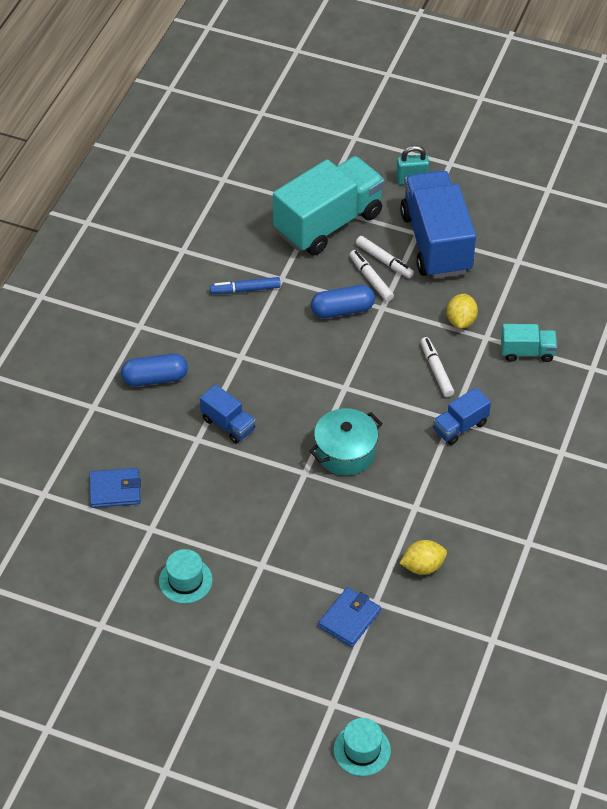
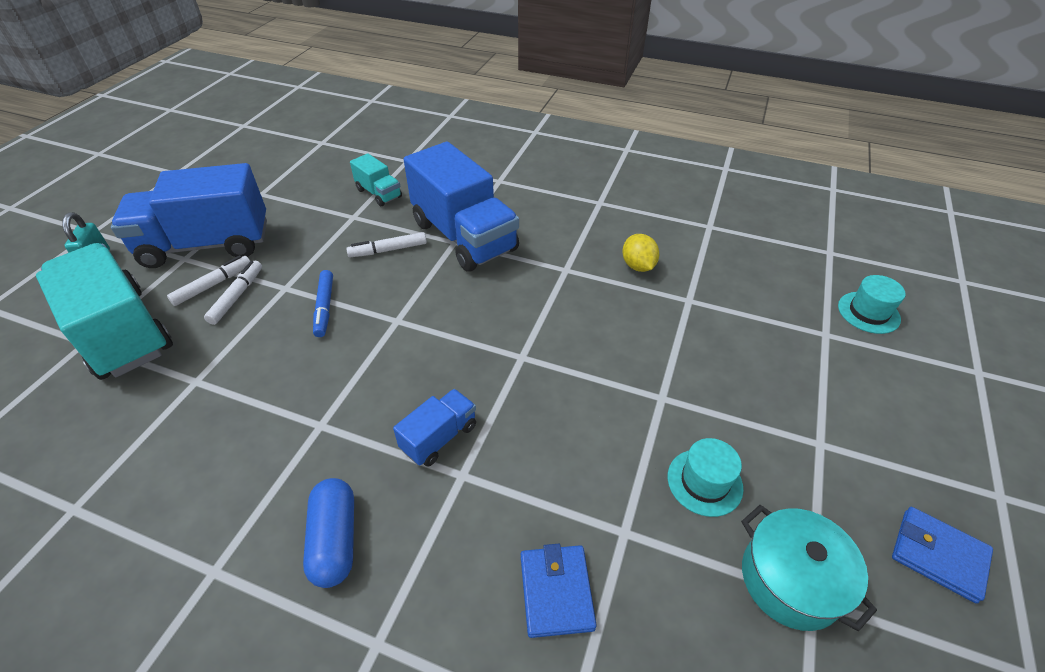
camera: 90 degrees left, 5 degrees down
(245, 290) = (198, 421): blue marker -> blue marker (325, 307)
(342, 310) = (275, 321): blue capsule -> none
(345, 452) = (492, 321): turquoise pot -> turquoise pot (790, 580)
(349, 619) = (716, 320): blue wallet -> blue wallet (938, 555)
(371, 279) = (237, 296): white marker -> white marker turned 135 degrees clockwise
(460, 426) = (464, 236): blue truck -> blue truck, size x2.14
(461, 321) = (325, 231): yellow lemon -> none
(527, 352) = (379, 193): turquoise truck -> turquoise truck turned 135 degrees clockwise

